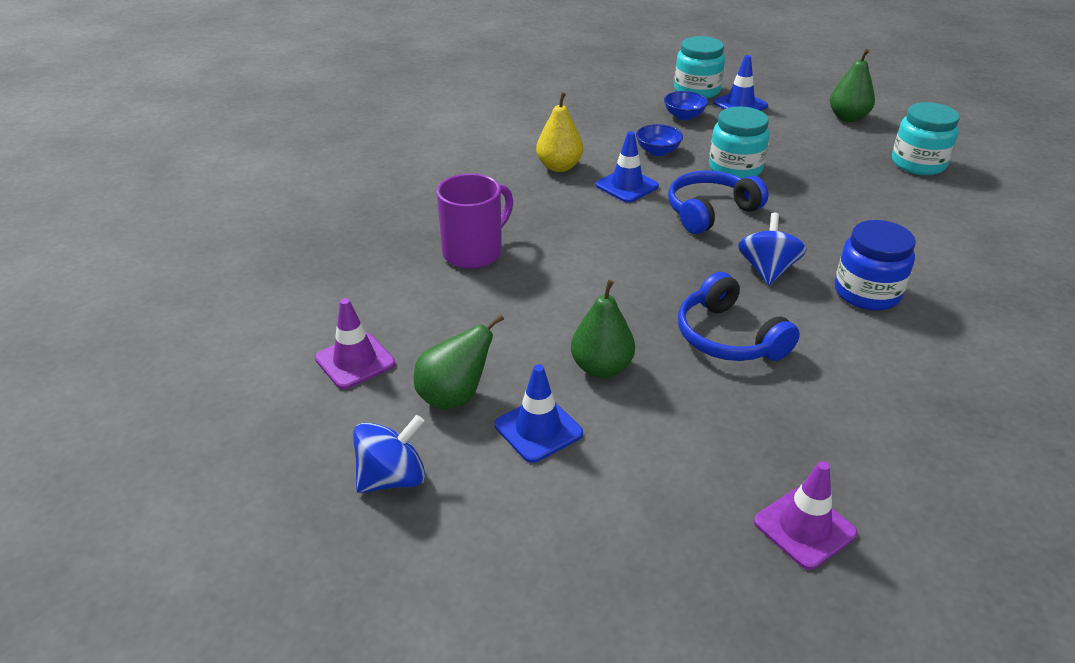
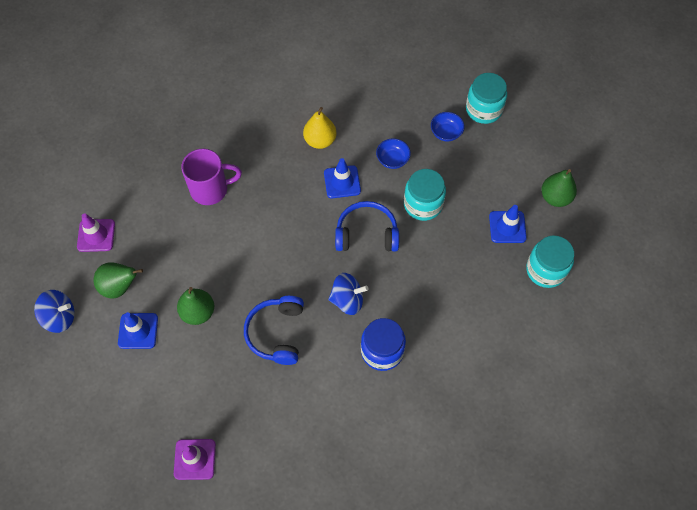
camera: 35 degrees right, 25 degrees up
(740, 104) = (497, 141): blue traffic cone -> blue traffic cone (507, 227)
(767, 270) = (347, 300): blue spinning top -> blue spinning top turned 45 degrees clockwise

